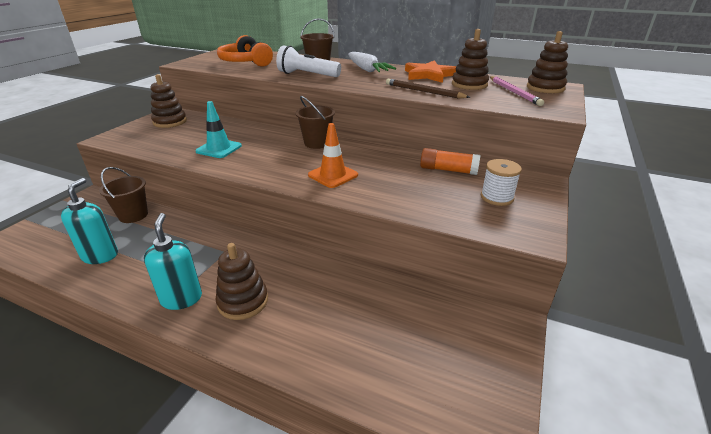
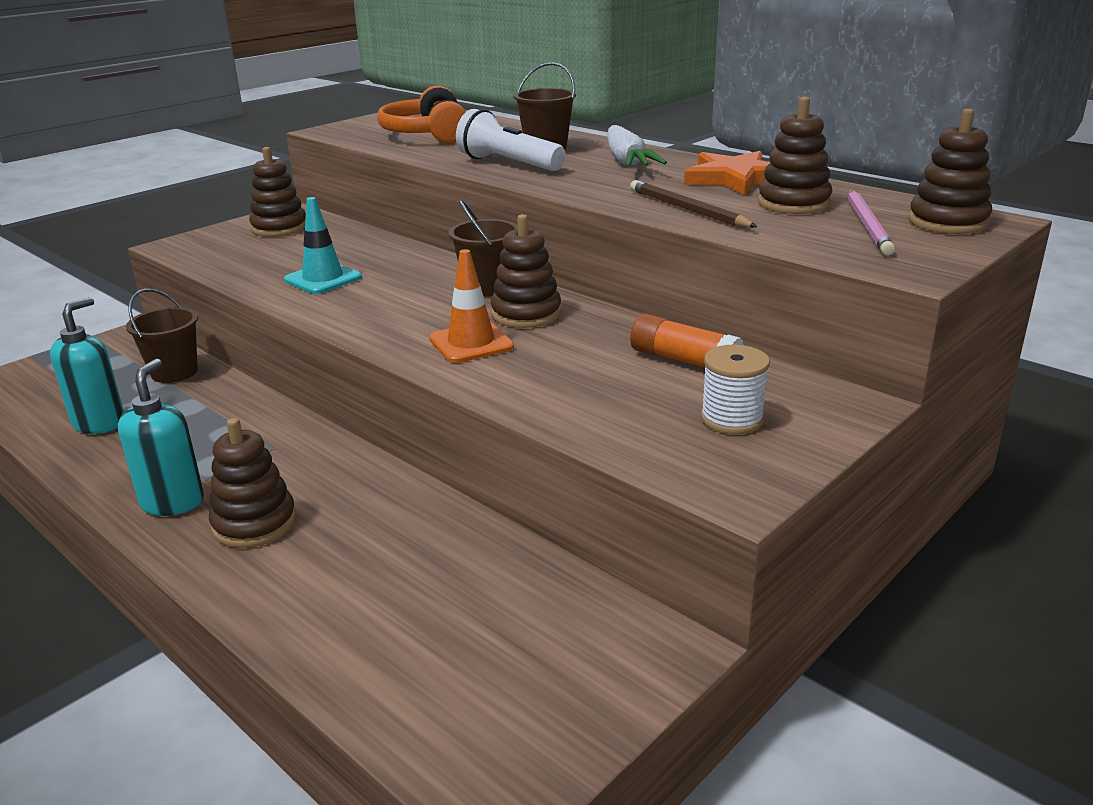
camera: 20 degrees right, 5 degrees down
(349, 155) = (526, 314): none -> brown stacking toy

